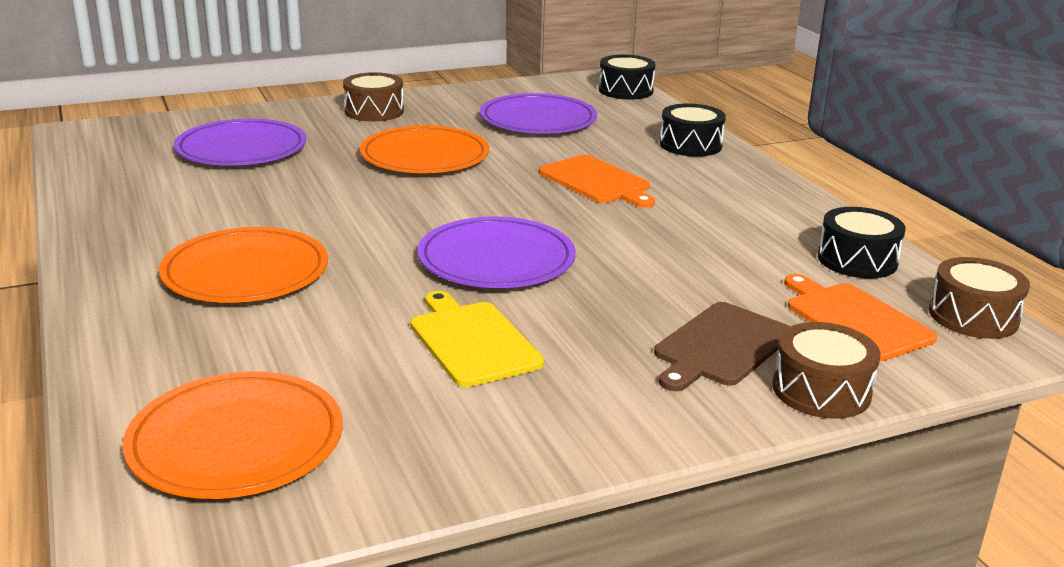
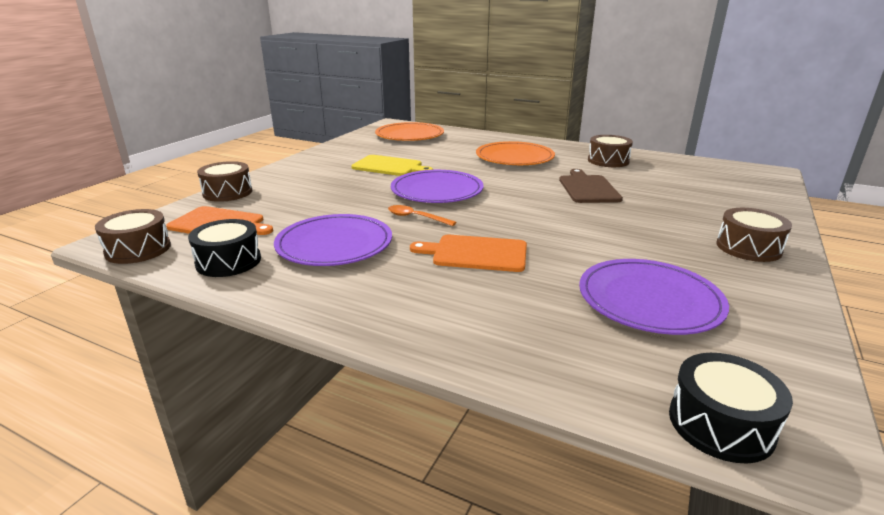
camera: 140 degrees right, 0 degrees up
(158, 211) = (608, 161): none -> brown drum
(241, 149) = (690, 192): purple plate -> purple plate (334, 244)
(424, 156) = (610, 227): orange plate -> none
(591, 234) = (416, 217): none -> orange spoon
(690, 145) = (476, 335): black drum -> none
(721, 346) = (285, 193): brown cutting board -> brown cutting board (588, 188)

